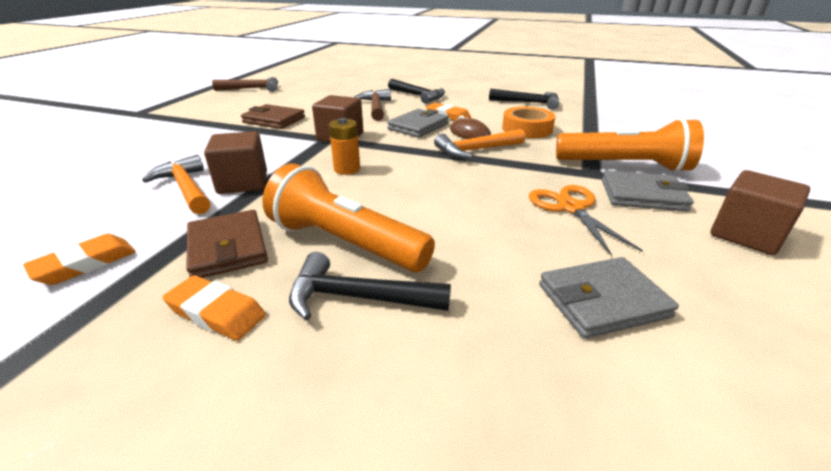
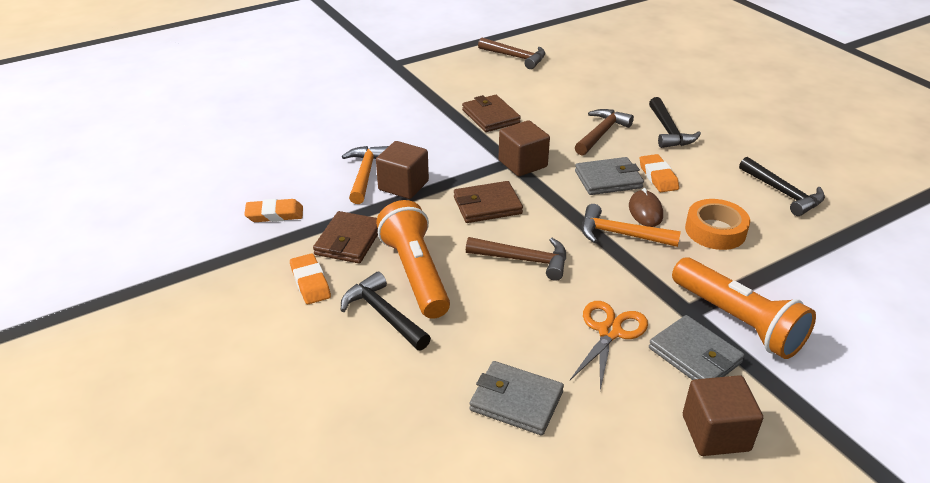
camera: 40 degrees right, 5 degrees up
(347, 169) = (487, 205): orange battery -> brown wallet
(432, 191) = (524, 260): none -> brown hammer

